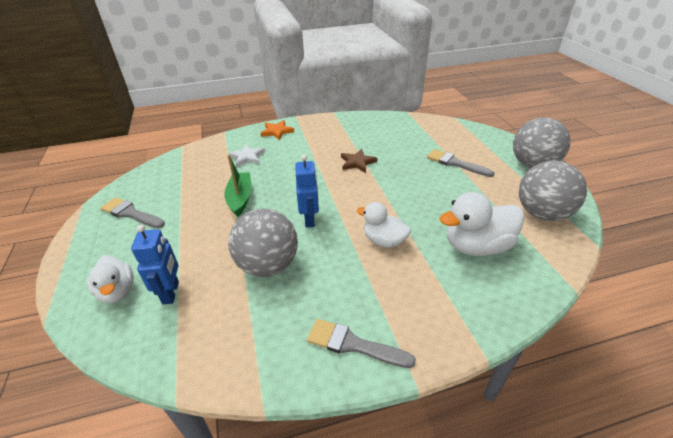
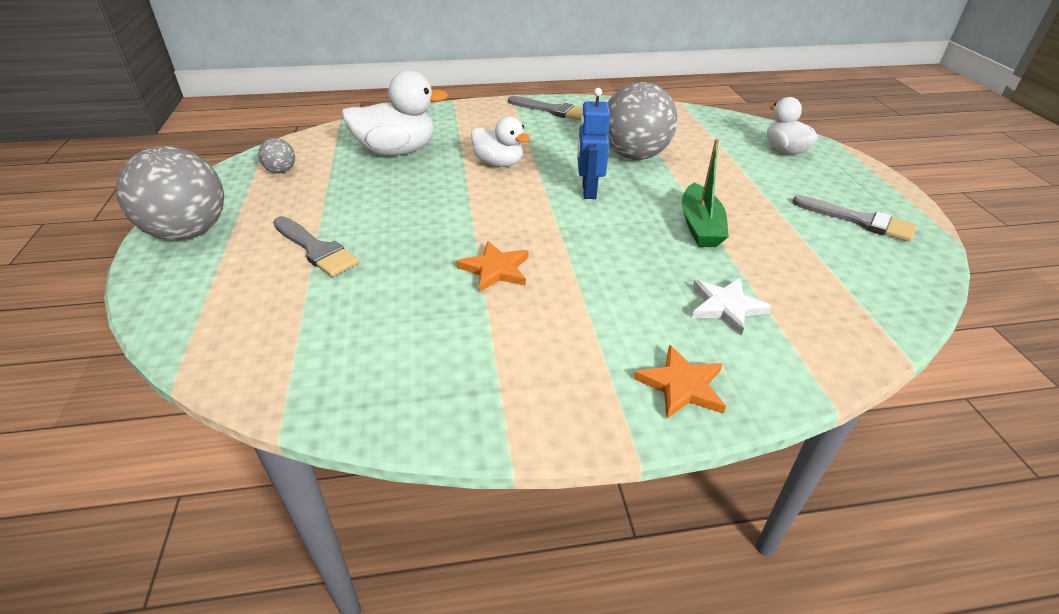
camera: 175 degrees left, 0 degrees up
(171, 292) = (727, 146): blue robot -> none
(357, 162) = (495, 269): brown star -> orange star
(542, 214) = (281, 171): grey ball -> grey ball, size x0.44

